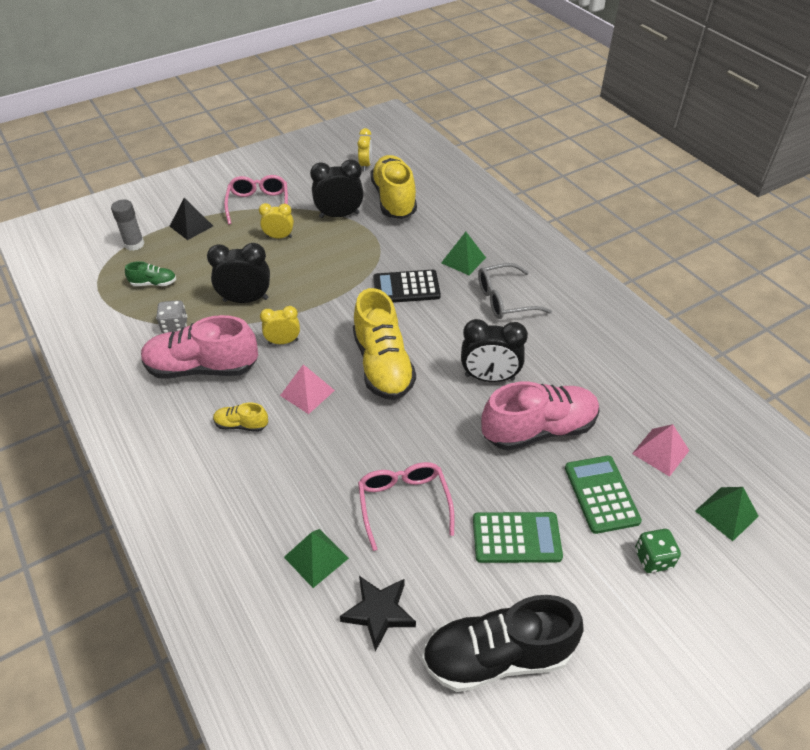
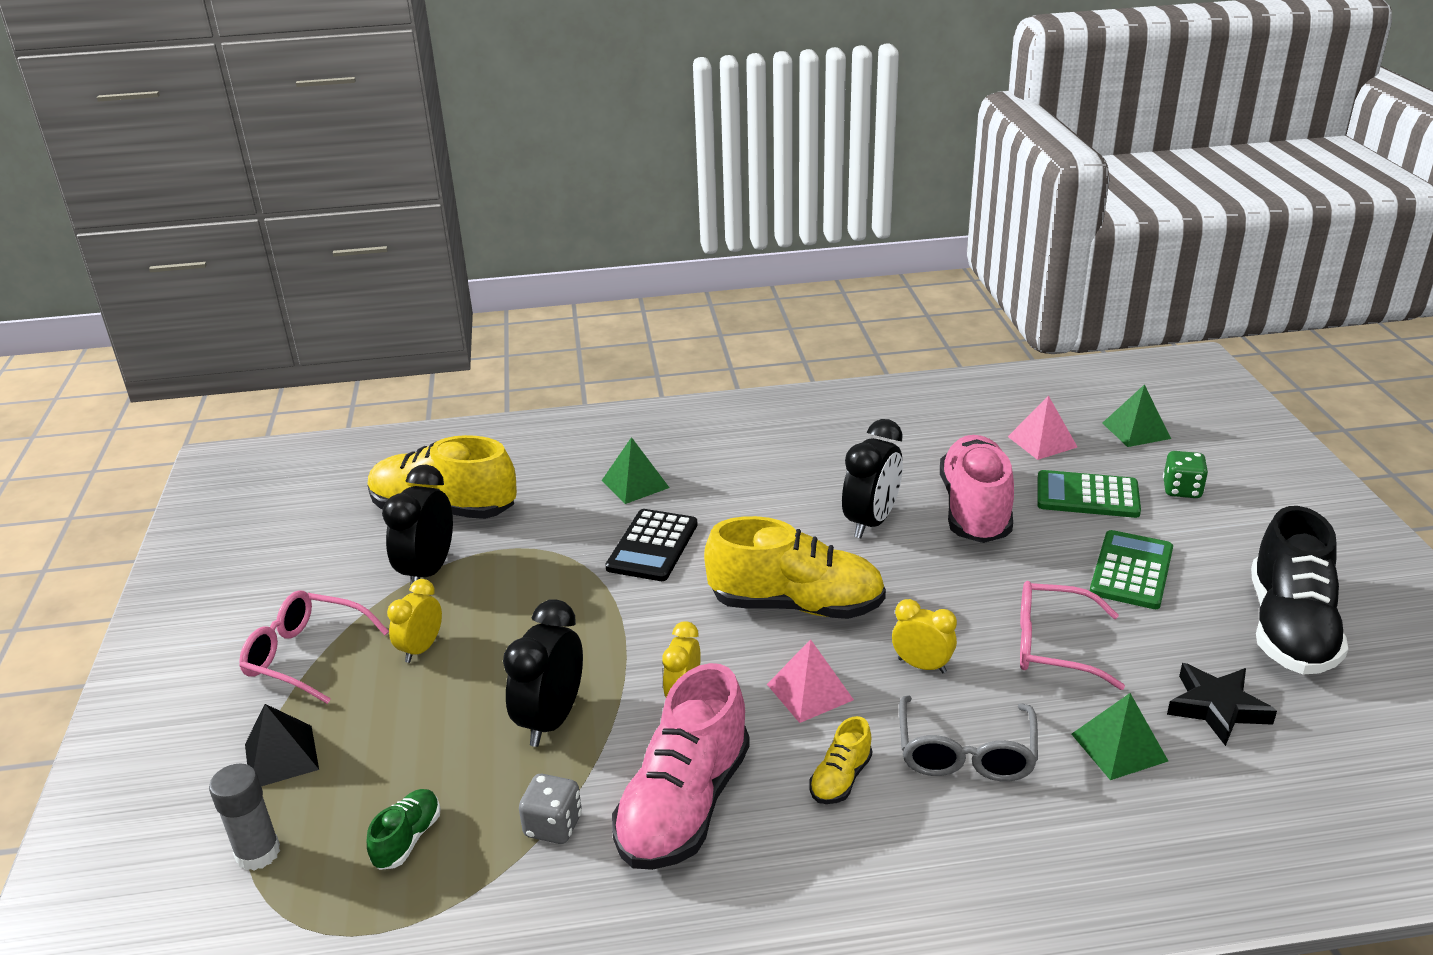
camera: 65 degrees left, 15 degrees down
(365, 165) = (327, 516): yellow clock -> yellow clock (922, 665)
(505, 299) = (738, 472): grey glasses -> grey glasses (965, 752)

